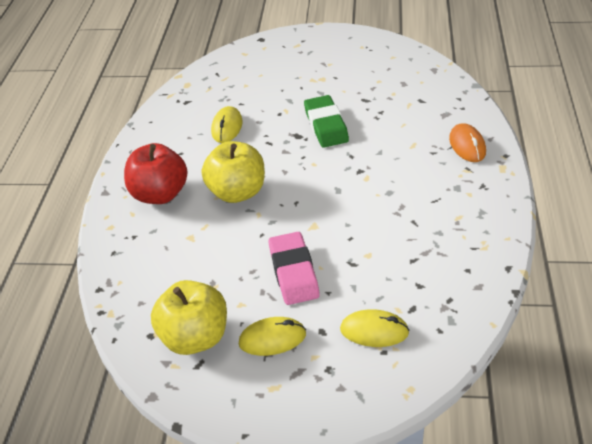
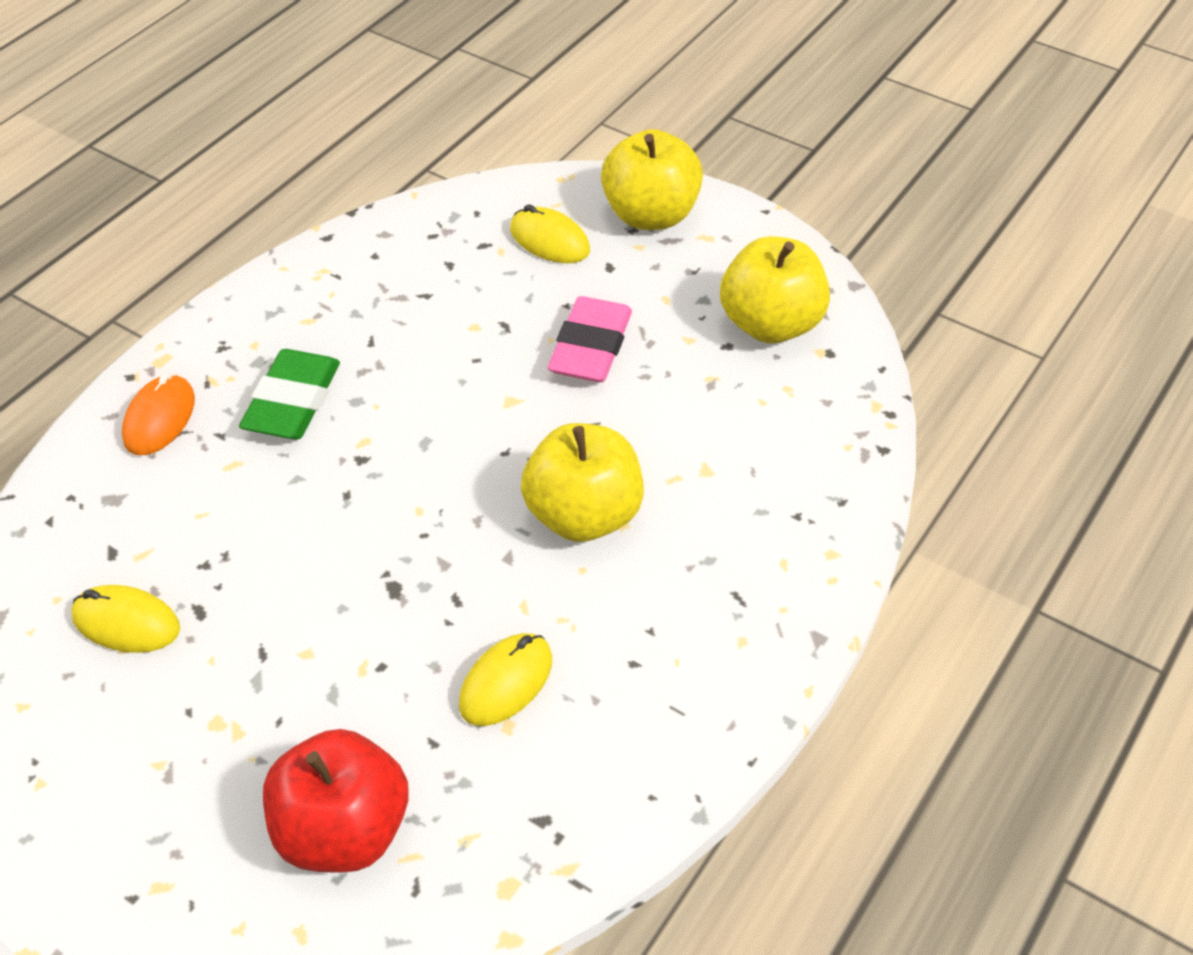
camera: 155 degrees left, 5 degrees up
(160, 194) = (717, 578): red apple -> red apple (343, 831)
(272, 339) = (675, 282): yellow mouse -> yellow mouse (126, 623)
(323, 386) = (650, 215): none -> yellow apple
(326, 125) = (326, 583): green eraser -> green eraser (293, 402)

